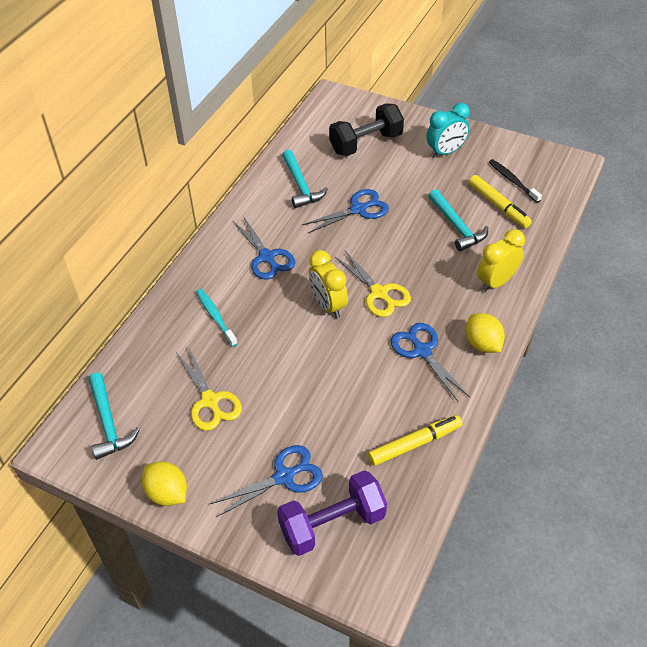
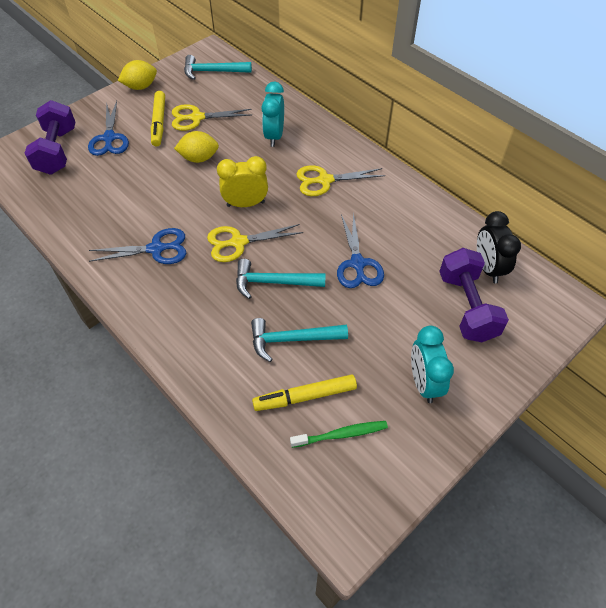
camera: 110 degrees right, 5 degrees up
(215, 317) = (274, 136): turquoise toothbrush -> turquoise clock
(267, 257) = (324, 180): blue scissors -> yellow scissors
(301, 185) = (414, 229): turquoise hammer -> turquoise hammer (274, 282)
(321, 139) = (488, 268): none -> black clock
(366, 143) = (466, 307): black dumbbell -> purple dumbbell
(415, 444) = (78, 212): yellow marker -> yellow marker (159, 123)
(482, 344) = (134, 295): yellow lemon -> yellow lemon (199, 158)
(496, 282) = (197, 340): yellow clock -> none
(512, 181) = (341, 434): black toothbrush -> green toothbrush

